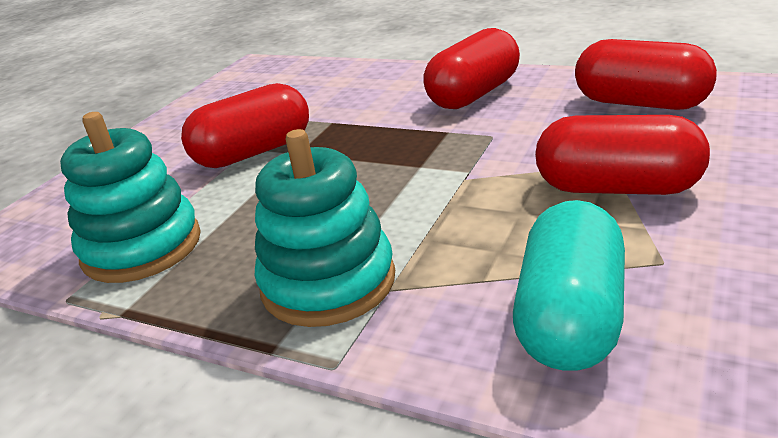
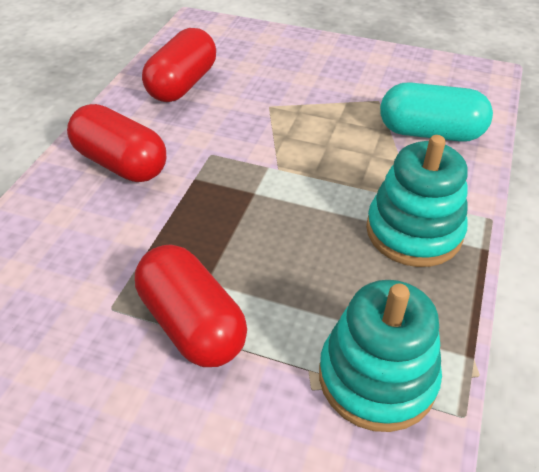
camera: 100 degrees left, 15 degrees up
(617, 188) = (301, 106): red capsule -> none

